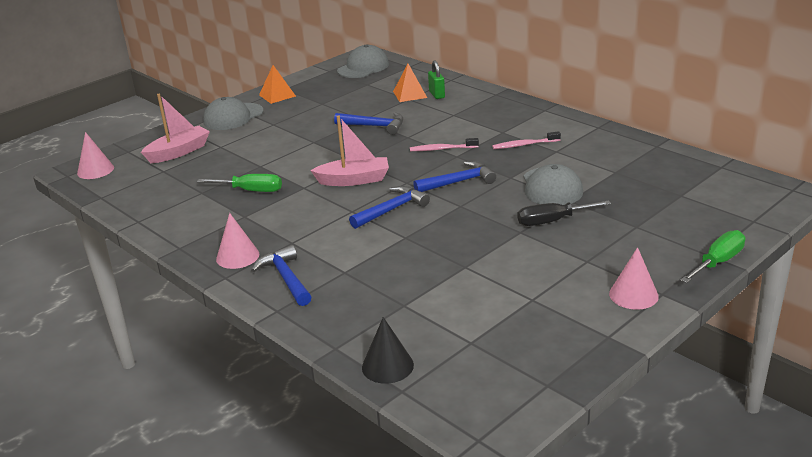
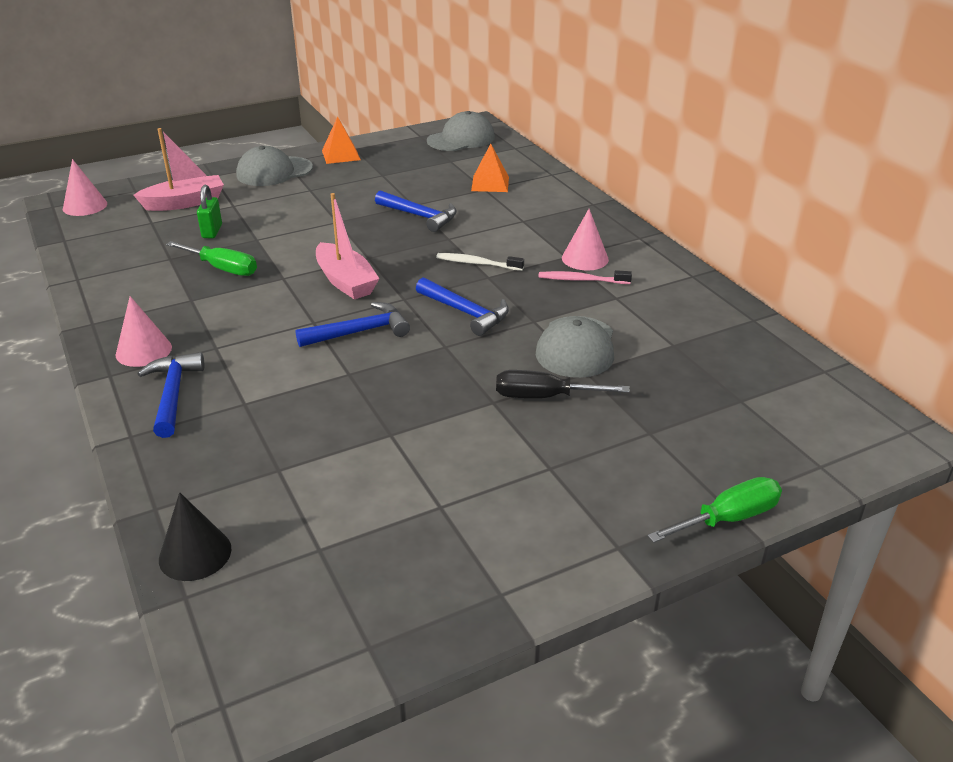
camera: 15 degrees right, 5 degrees up
(354, 180) = (345, 281): pink boat -> pink boat turned 45 degrees clockwise
(437, 95) = (521, 190): green padlock -> green padlock (212, 231)
(442, 149) = (477, 263): pink toothbrush -> white toothbrush
(459, 182) = (466, 313): blue hammer -> blue hammer turned 45 degrees clockwise
(633, 295) = (578, 538): pink cone -> pink cone (585, 258)

